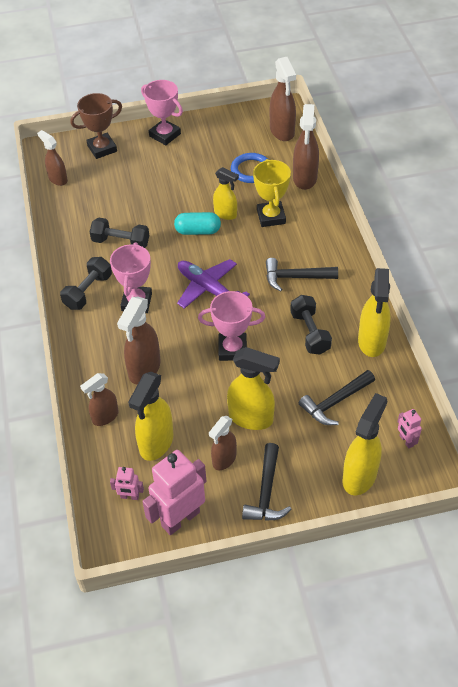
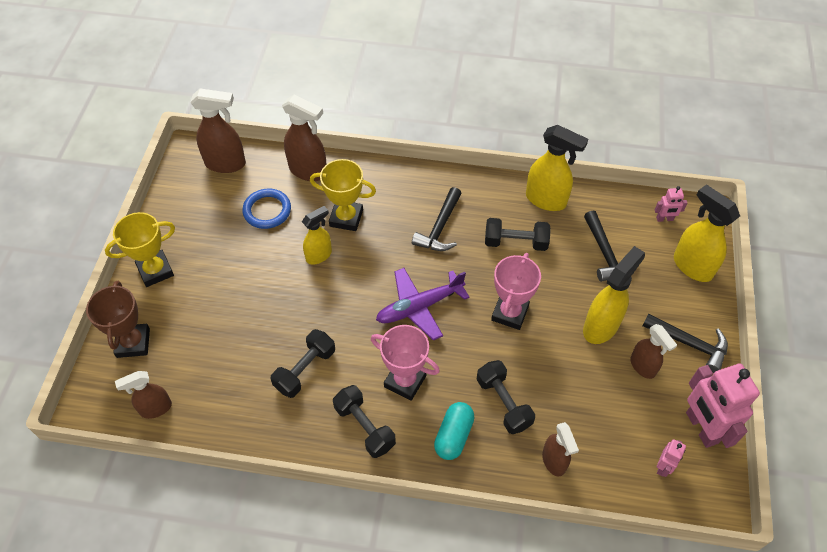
camera: 70 degrees left, 5 degrees up
(144, 369) = (503, 403): brown spray bottle -> black dumbbell
(156, 443) = (604, 421): yellow spray bottle -> none
(165, 135) = (155, 271): pink trophy -> yellow trophy
(198, 231) = (330, 289): turquoise capsule -> turquoise capsule (453, 436)

